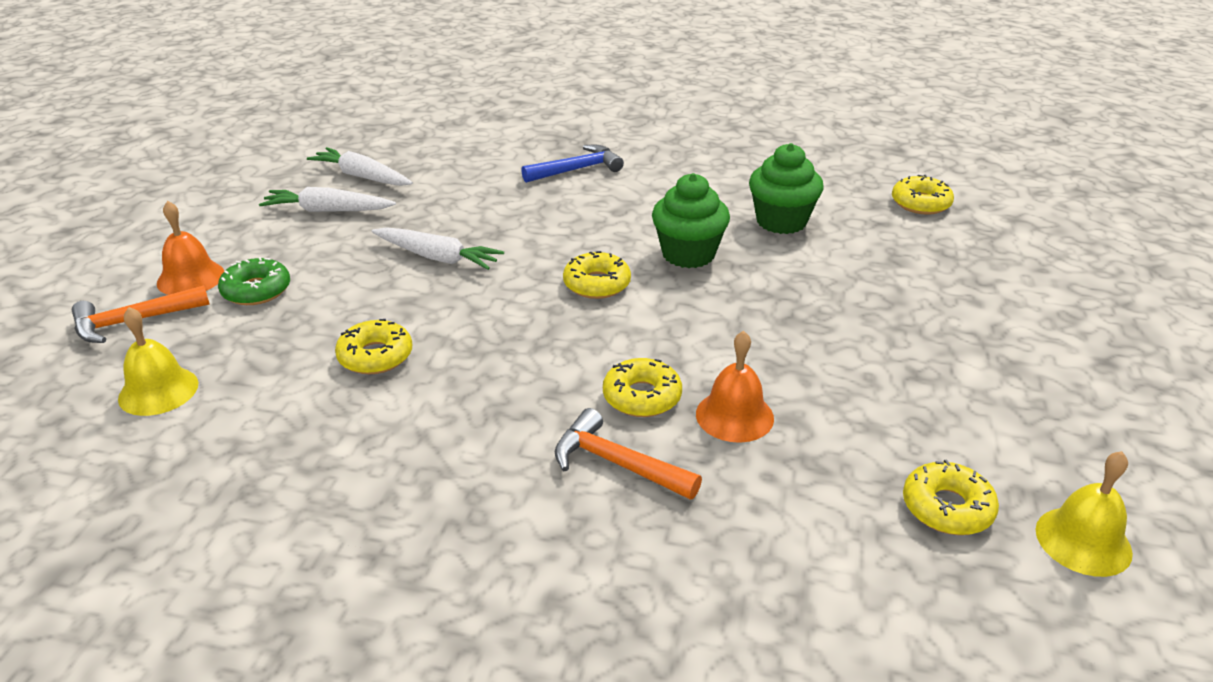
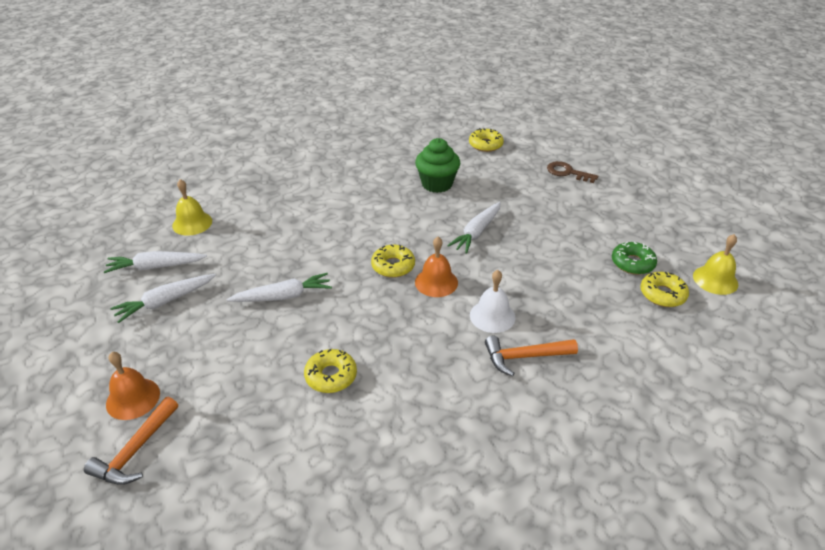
camera: 40 degrees left, 5 degrees up
(158, 391) = (225, 481): yellow bell -> yellow bell (192, 223)
(256, 290) = (195, 380): green donut -> green donut (632, 263)
(577, 169) = (291, 200): blue hammer -> none
(642, 397) = (492, 316): yellow donut -> white bell
(688, 254) = (416, 225): green cupcake -> none
(734, 416) = (541, 301): orange bell -> orange bell (436, 282)
(758, 296) = (477, 232): none -> white carrot
(1010, 284) = (567, 172): none -> brown key

